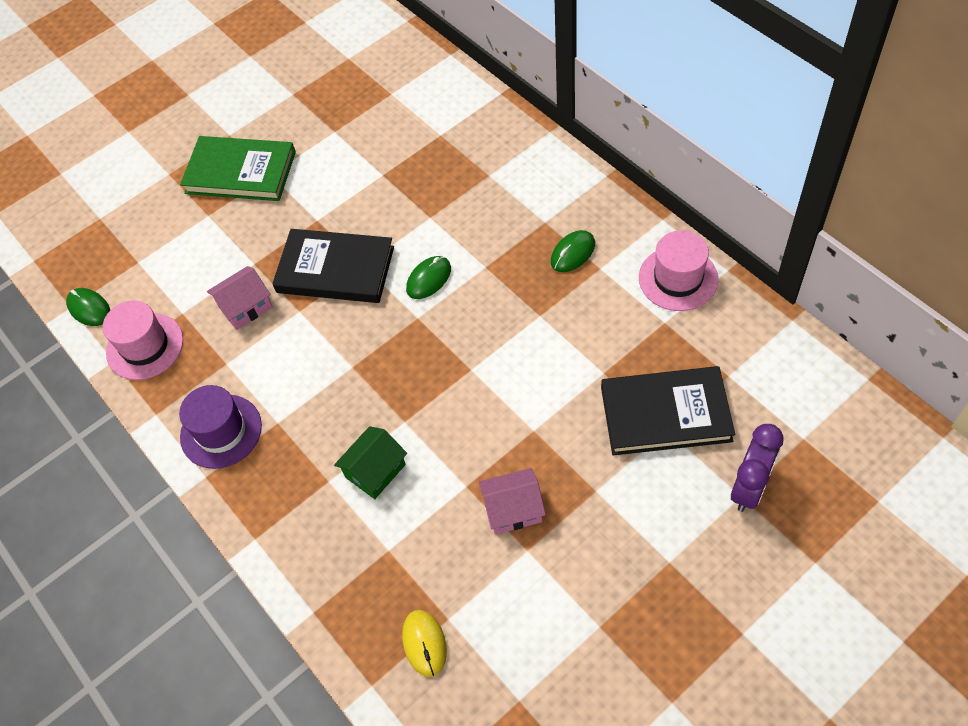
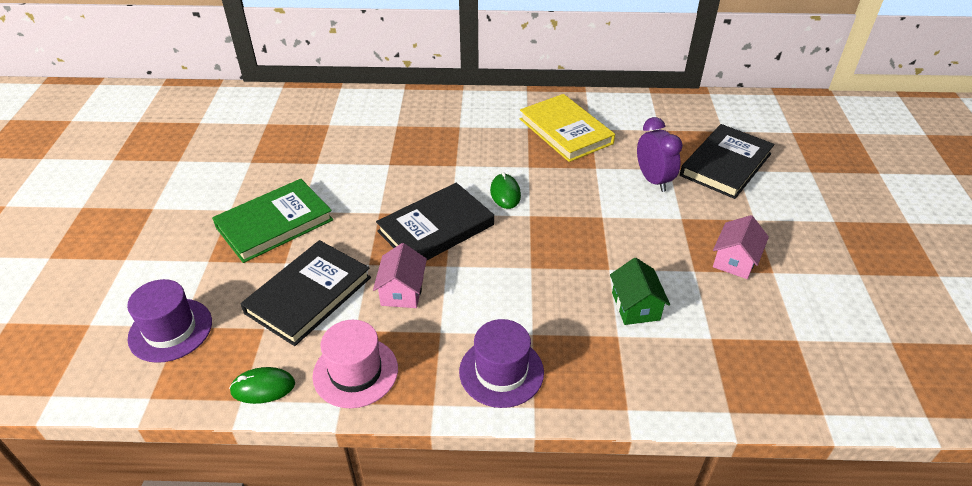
camera: 55 degrees left, 15 degrees down
(92, 216) = (170, 330): none -> purple hat
(189, 257) = (308, 295): none -> black book
(424, 643) = (809, 363): yellow mouse -> none
(572, 253) = (566, 131): green mouse -> yellow book
(678, 278) = (634, 109): pink hat -> none
(749, 488) = (808, 166): purple clock -> purple clock (653, 180)

